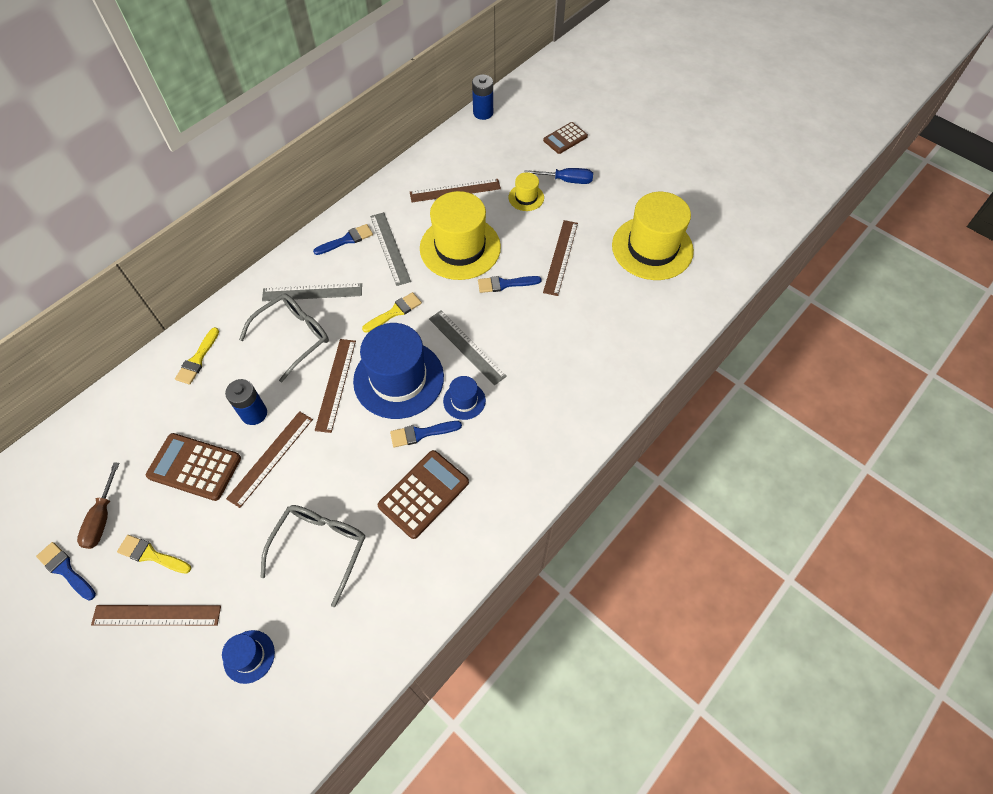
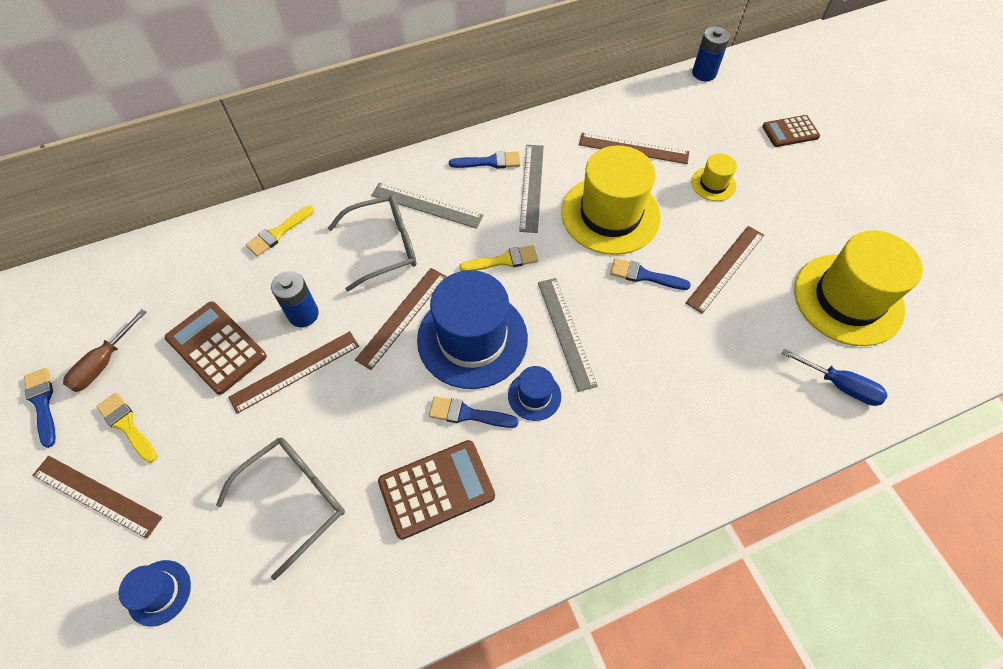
camera: 25 degrees right, 0 degrees up
(566, 180) = (771, 180): blue screwdriver -> blue screwdriver (840, 385)

